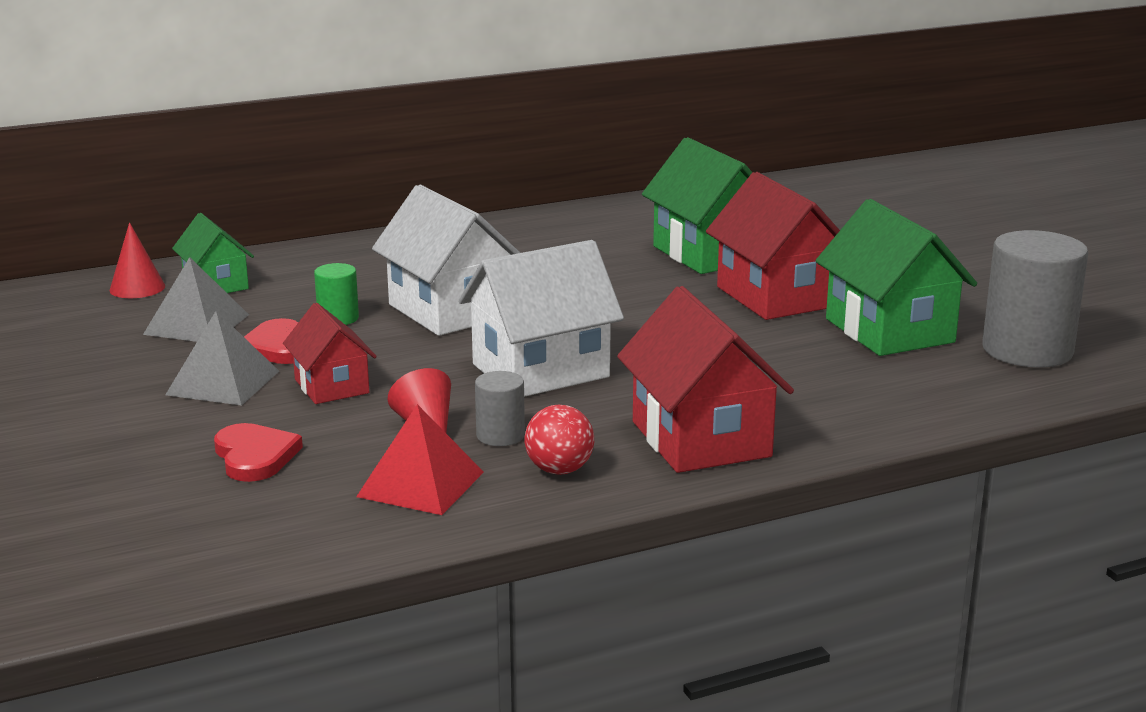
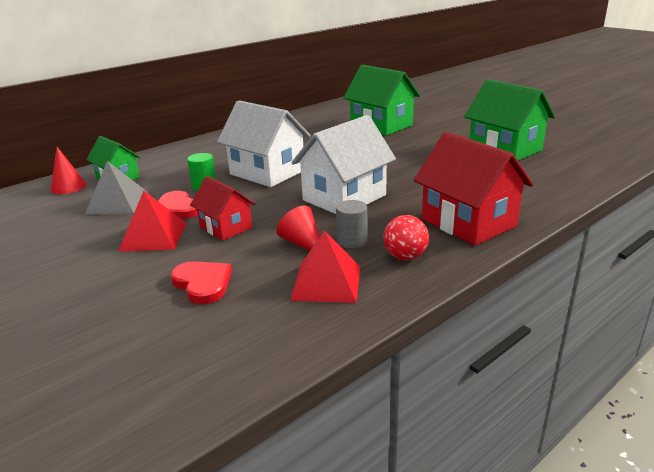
camera: 15 degrees left, 5 degrees up
(223, 383) = (153, 236): grey pyramid -> red pyramid
(776, 297) = (433, 141): red house -> none
(1027, 350) = (579, 149): grey cylinder -> none

